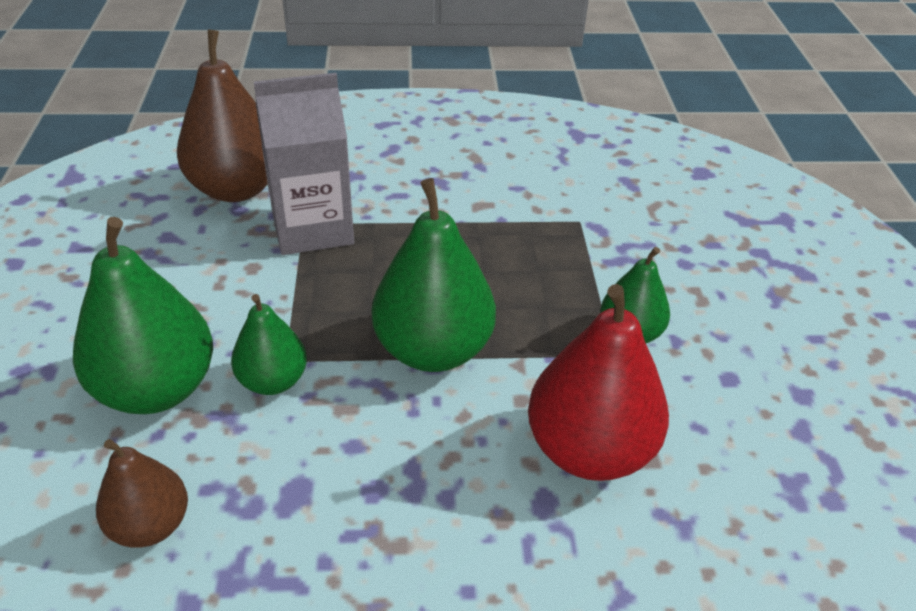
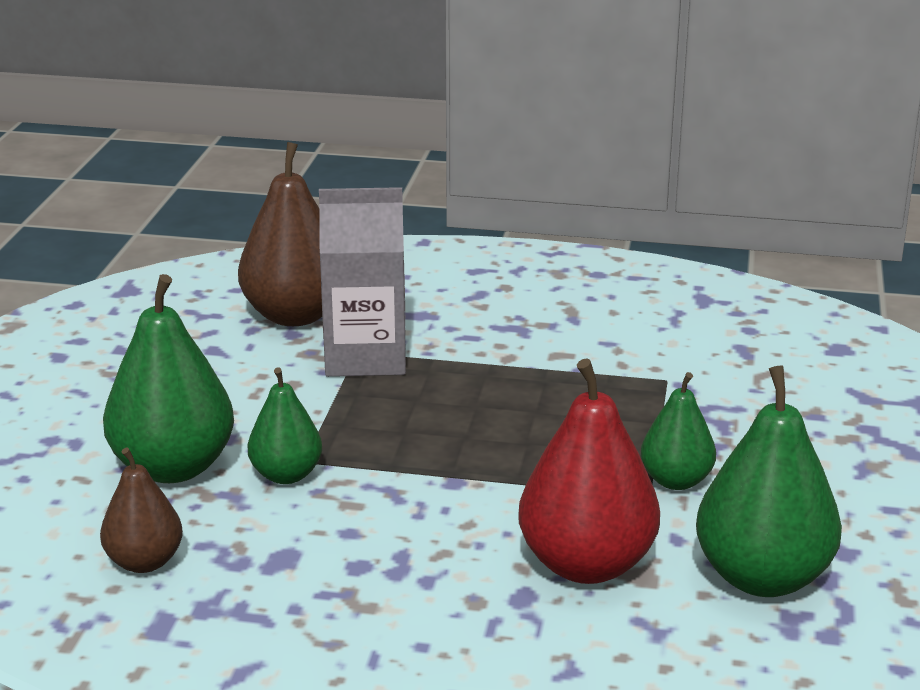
camera: 15 degrees right, 15 degrees down
(433, 350) = (457, 470): green pear -> green pear (763, 578)

